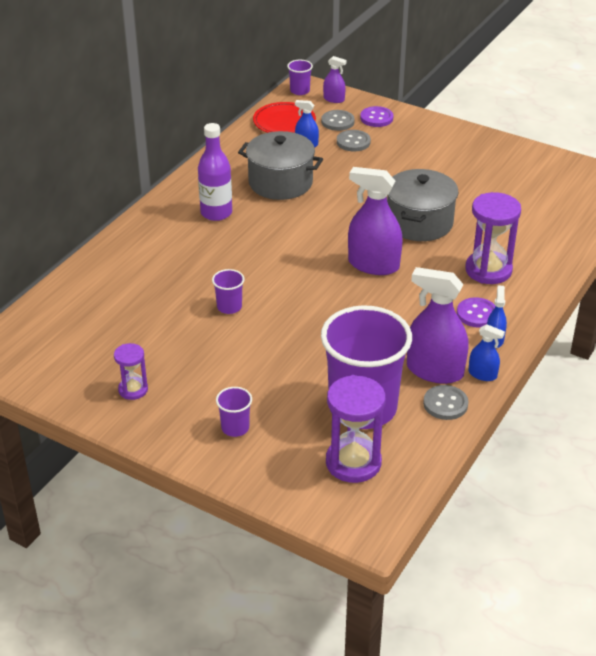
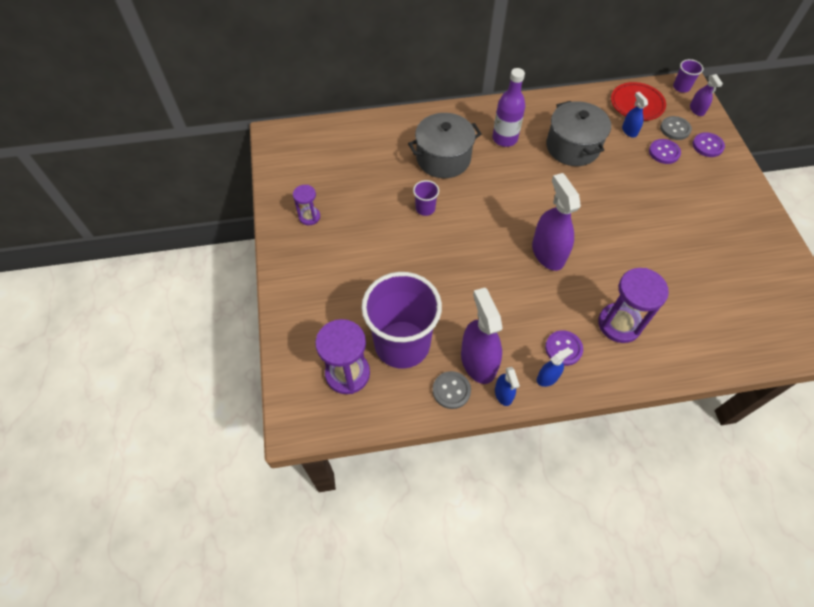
camera: 50 degrees right, 20 degrees up
(235, 428) = (322, 288): purple cup -> none
(353, 142) = (664, 152): grey button -> purple button
(419, 223) = (623, 248): grey pot -> grey pot (443, 158)

